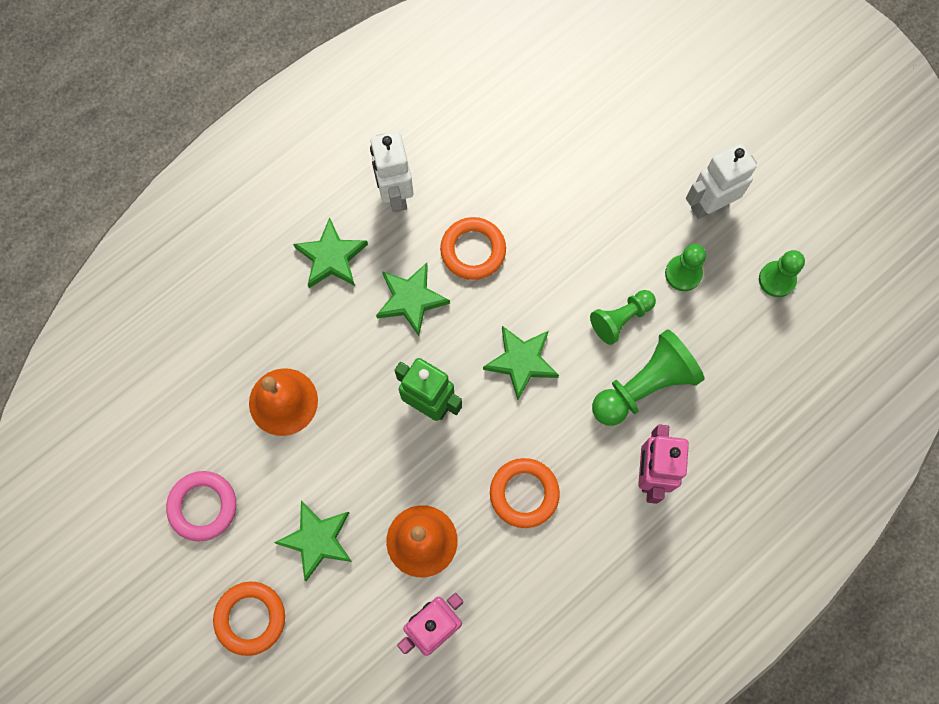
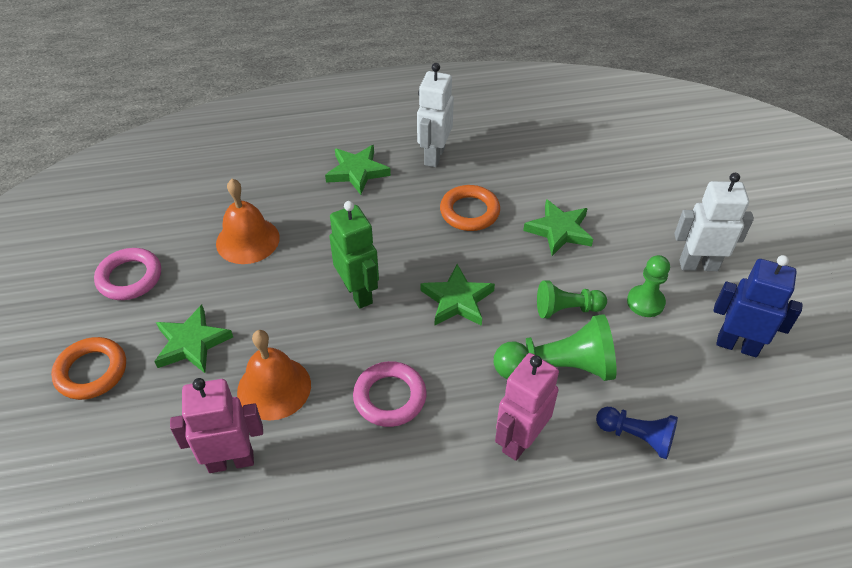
camera: 30 degrees right, 25 degrees down
(411, 299) = (397, 221): green star -> green star (559, 230)
(524, 493) = (390, 397): orange ring -> pink ring
(737, 417) = (637, 437): none -> blue pawn
(777, 279) = (737, 345): green pawn -> blue robot

